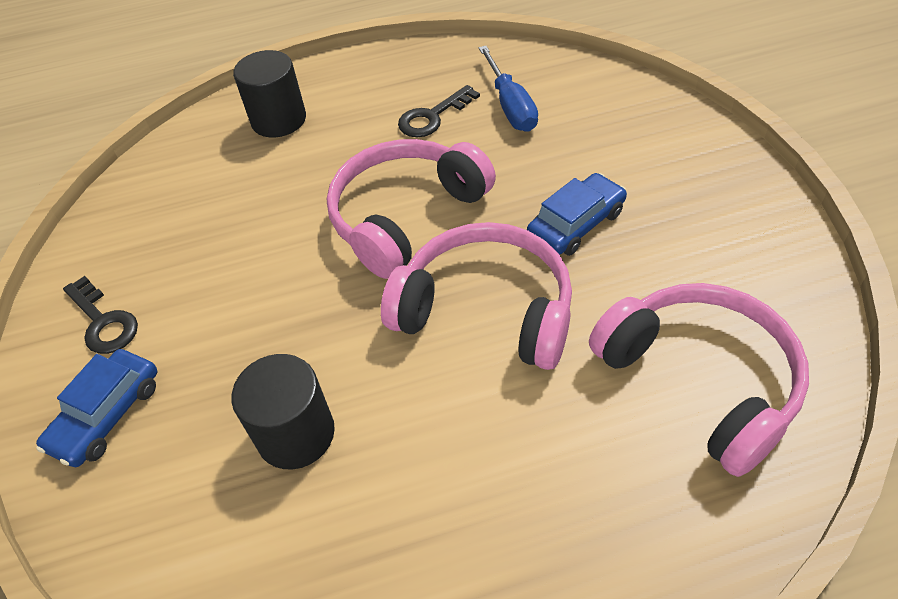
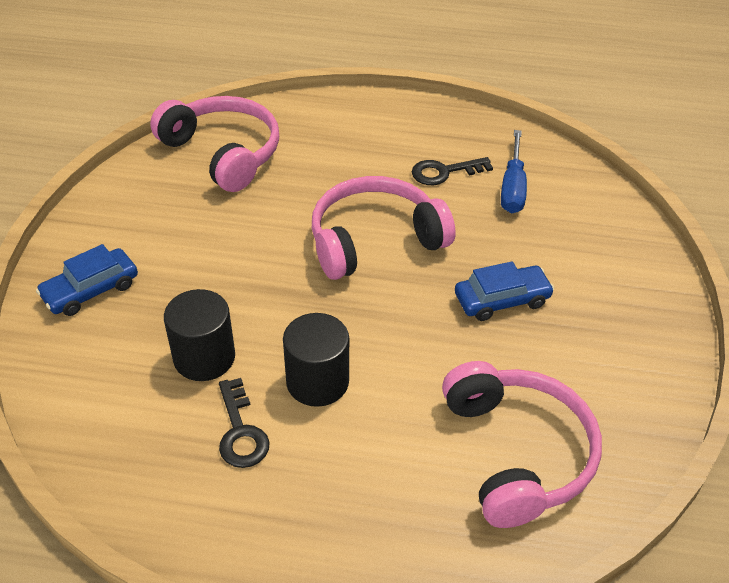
camera: 20 degrees right, 5 degrees down
(103, 322) = (121, 227): black key -> black key (240, 431)
(279, 120) = (325, 129): black cylinder -> black cylinder (317, 382)
(486, 309) = (390, 333): pink headphones -> pink headphones (223, 153)

